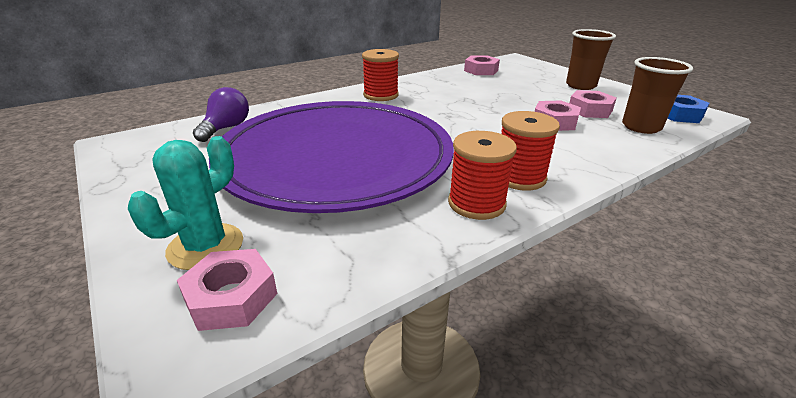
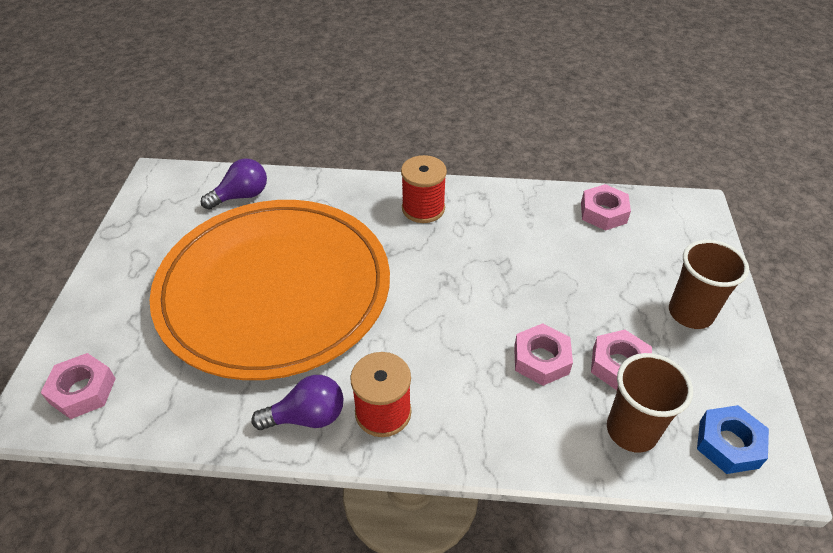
camera: 40 degrees right, 15 degrees up
(205, 246) = (109, 336): turquoise cactus -> none
(336, 158) = (274, 290): purple plate -> orange plate
(476, 203) = (307, 416): red spool -> purple light bulb

